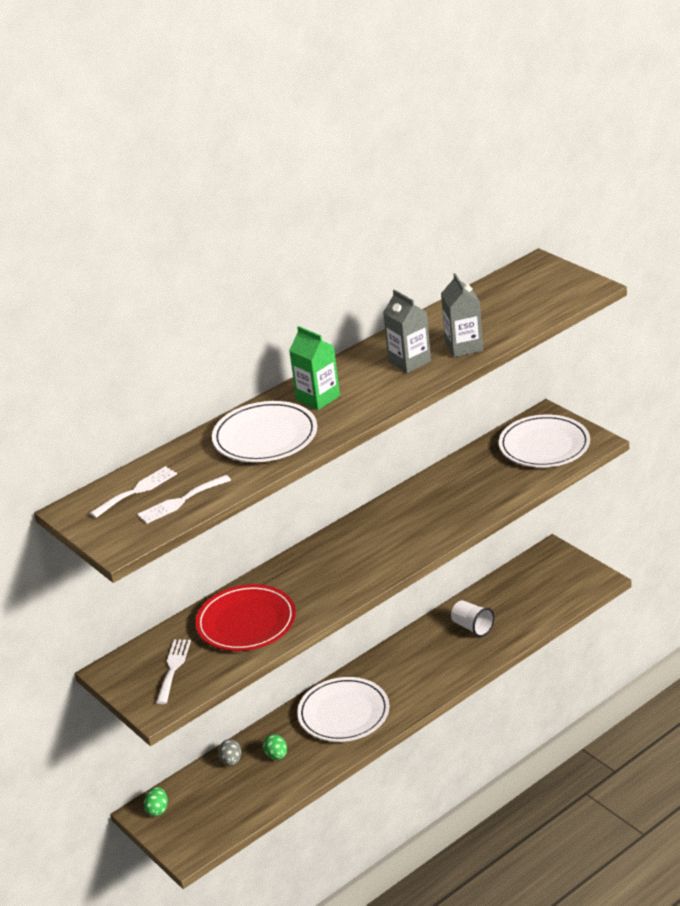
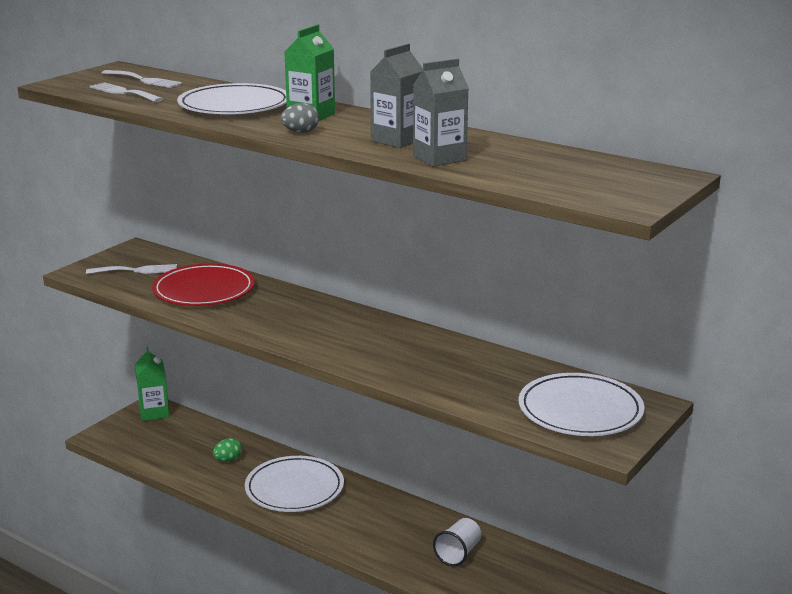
camera: 70 degrees right, 10 degrees down
(157, 810) = (154, 412): green egg -> green carton
(231, 761) = (219, 437): grey egg -> grey egg (300, 132)

